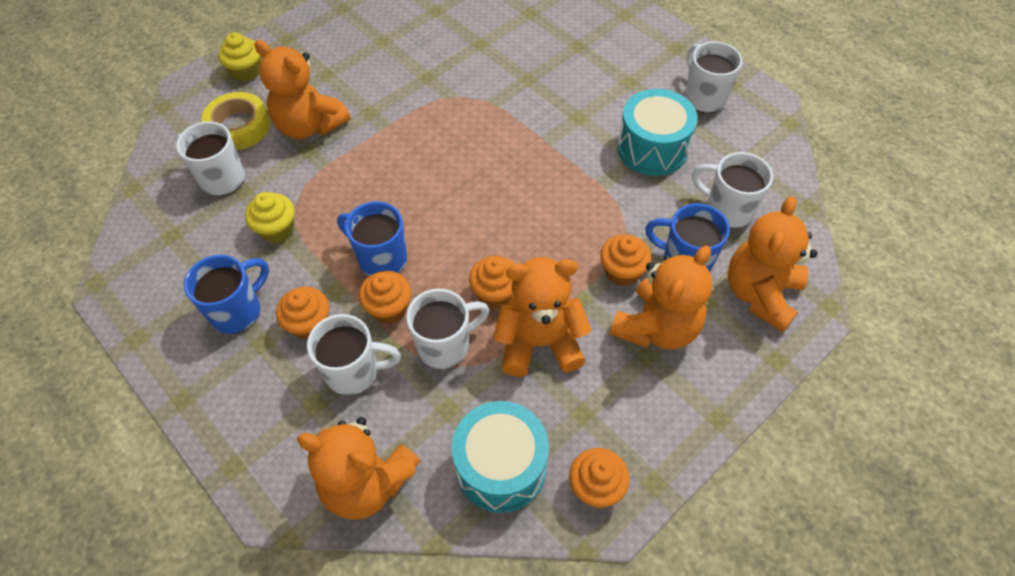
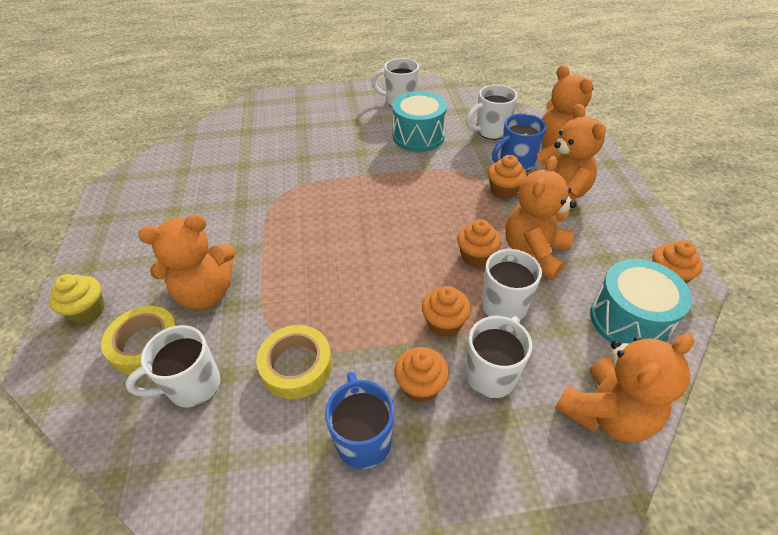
camera: 55 degrees left, 10 degrees down
(277, 229) = (296, 366): yellow cupcake -> yellow tape
(381, 259) = (391, 307): blue mug -> none

